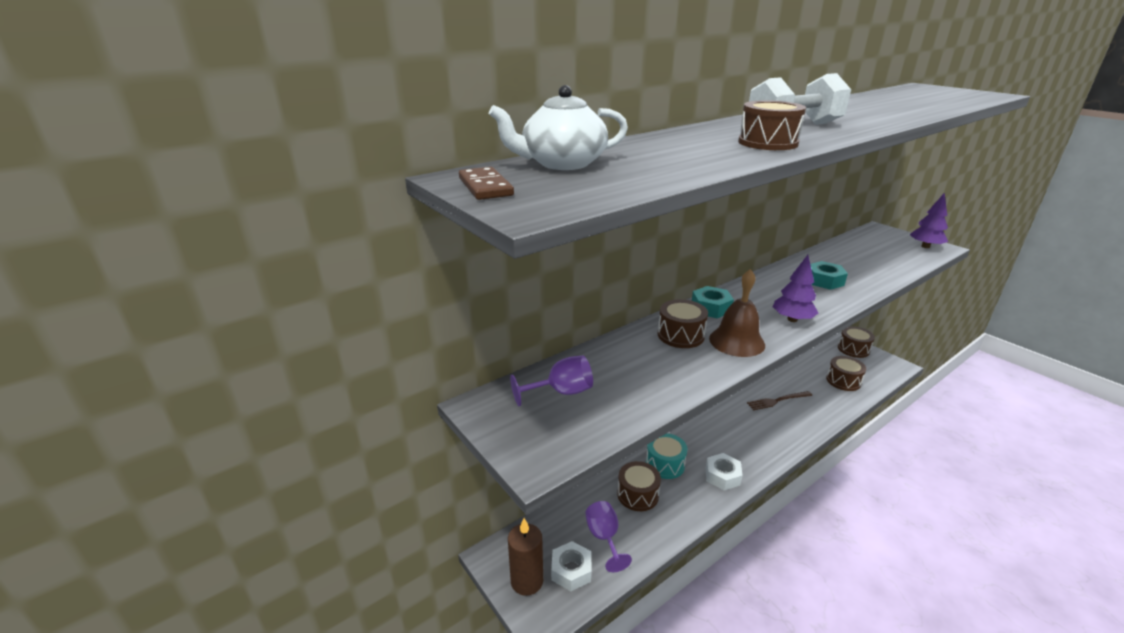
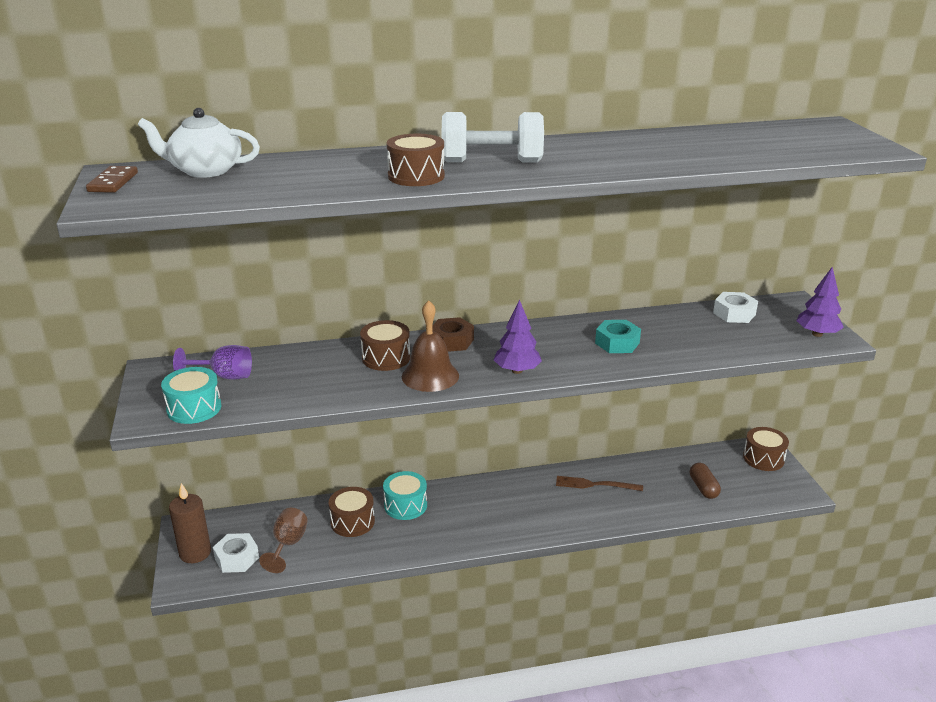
camera: 25 degrees right, 0 degrees up
(574, 436) = (194, 408): none -> turquoise drum
(604, 538) = (288, 545): purple goblet -> brown goblet
(711, 308) = (451, 341): turquoise nut -> brown nut
(722, 476) = (451, 533): white nut -> white nut (734, 314)
(843, 381) = (703, 488): brown drum -> brown capsule

